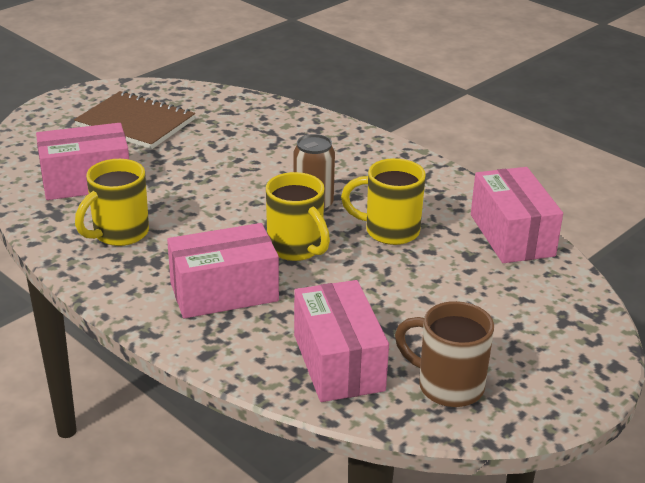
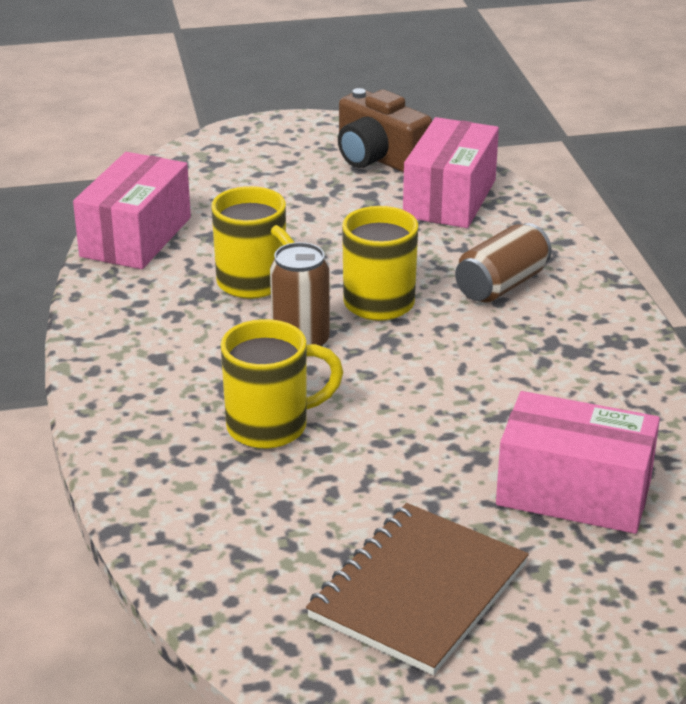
camera: 145 degrees left, 0 degrees up
(119, 234) = (574, 391): yellow mug -> yellow mug (271, 426)
(135, 123) = (418, 591): brown notebook -> brown notebook turned 60 degrees clockwise
(224, 292) = (501, 285): pink box -> brown can
(448, 386) = (378, 158): brown mug -> brown camera

